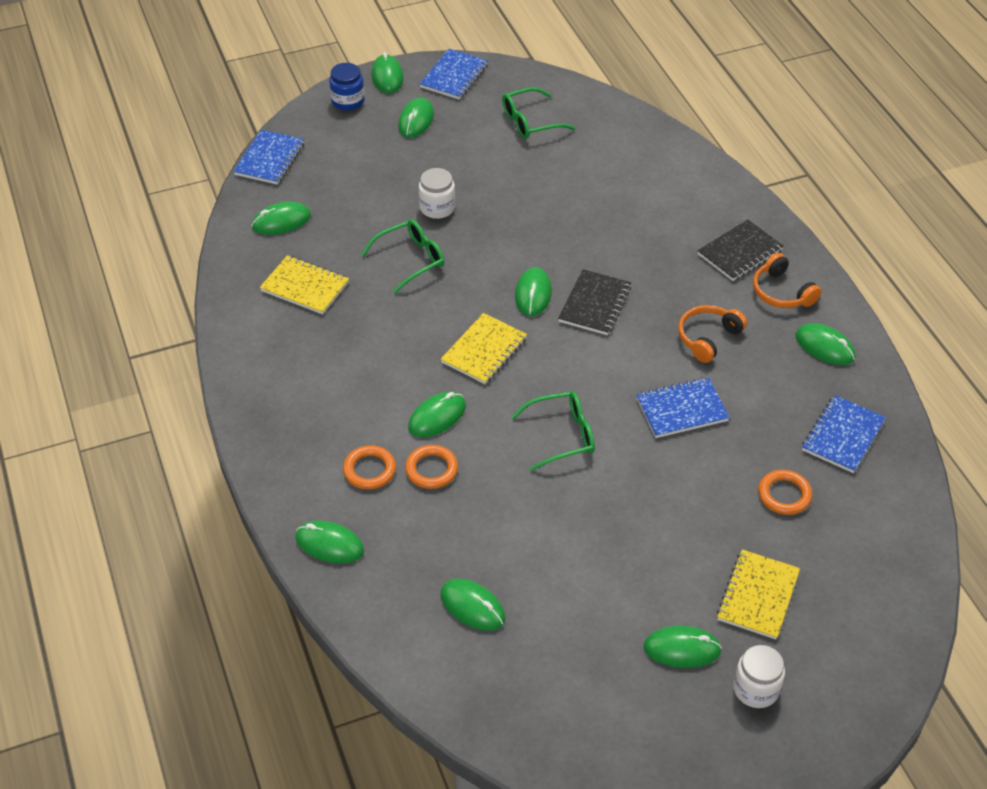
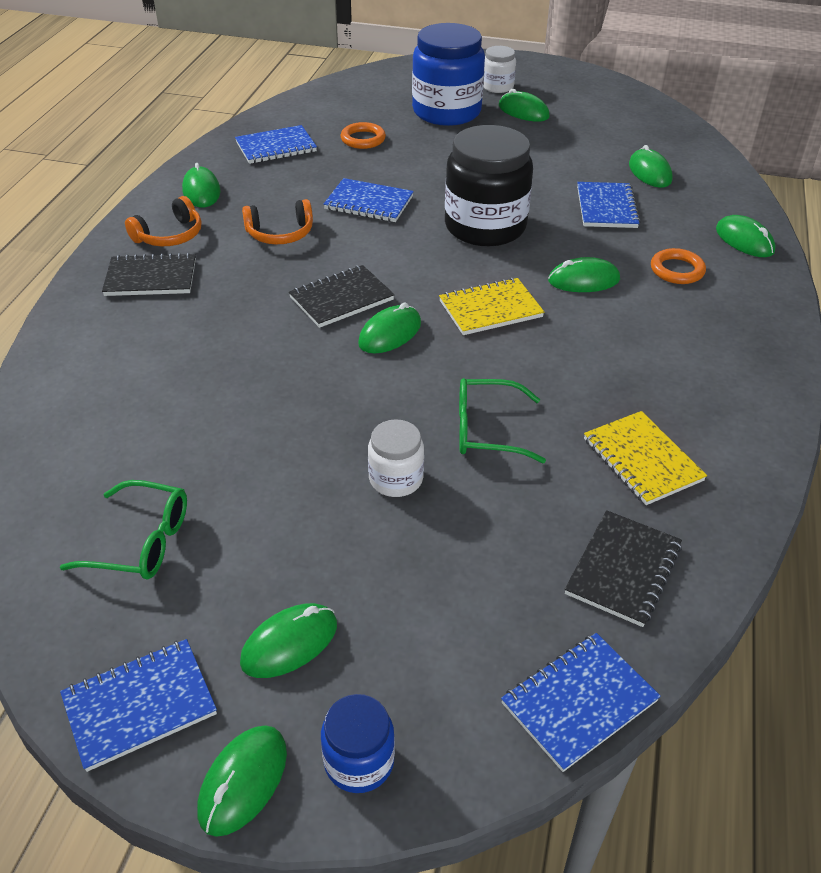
camera: 145 degrees left, 5 degrees down
(281, 221) = (623, 569): green mouse -> black notebook
(431, 469) = (619, 249): orange ring -> none
(478, 522) = (606, 207): none -> blue notebook
(562, 435) = (485, 226): green glasses -> black jar
(758, 596) = (446, 112): yellow notebook -> blue jar
(782, 292) = (169, 235): orange headphones -> orange headphones turned 45 degrees clockwise

